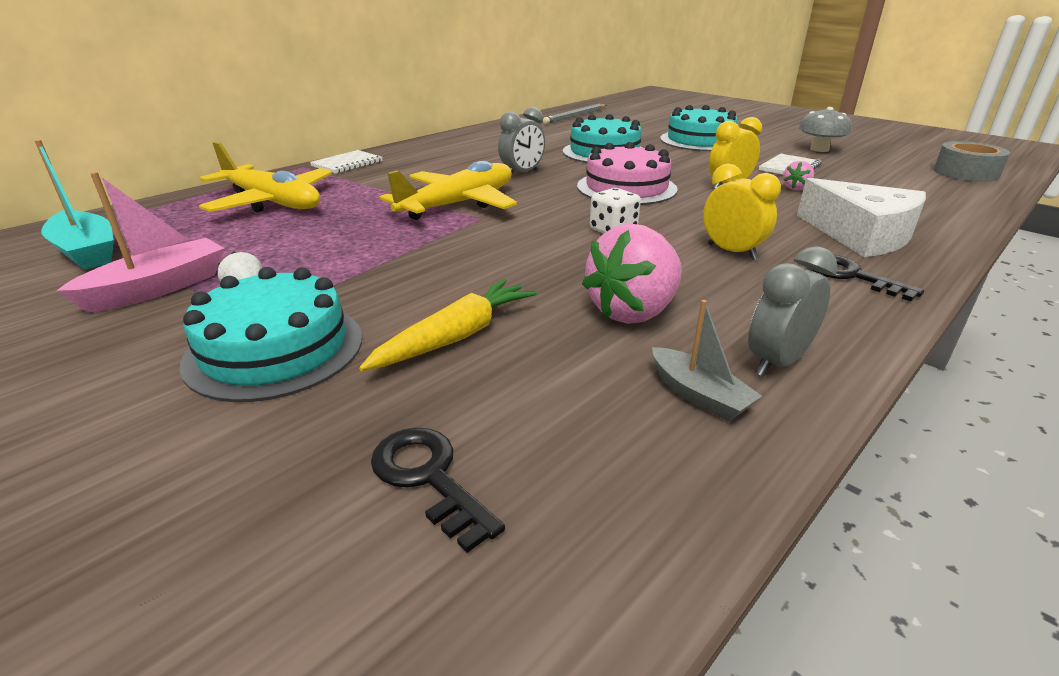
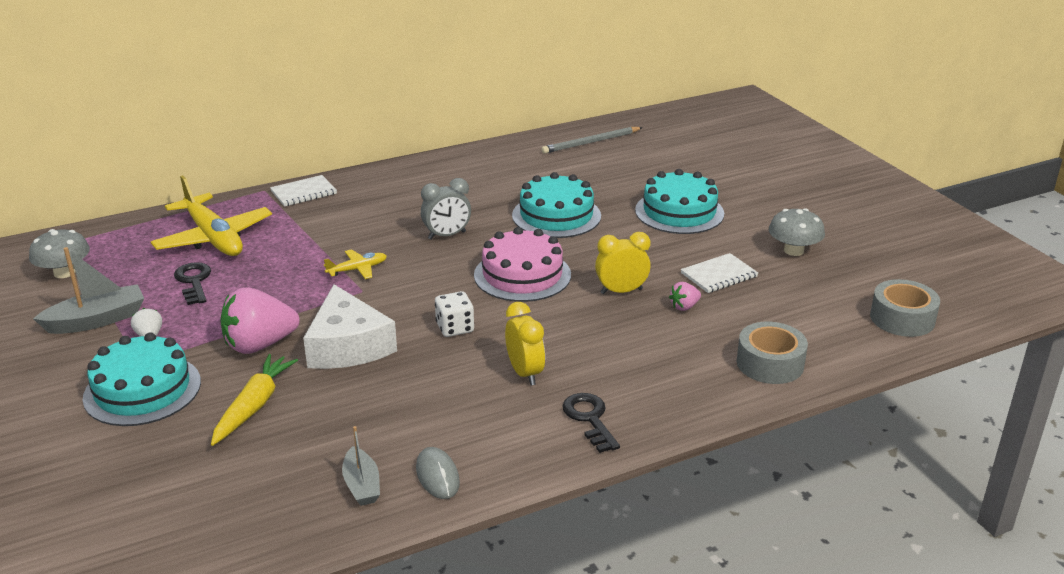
camera: 20 degrees right, 0 degrees up
(87, 252) = (64, 272): turquoise boat -> grey mushroom
(159, 288) = (97, 320): pink boat -> grey boat
(429, 478) = (174, 494): black key -> black key (194, 281)
(455, 337) = (253, 406): yellow carrot -> yellow carrot turned 45 degrees counterclockwise
(458, 204) = (357, 269): yellow plane -> yellow plane, size x0.47
(633, 311) = (387, 413): pink strawberry -> pink strawberry (259, 345)
(777, 362) = (437, 476): grey clock -> grey mouse
(861, 235) = (661, 378): white cheese -> white cheese (348, 346)
(928, 211) = (770, 363): none -> grey tape

